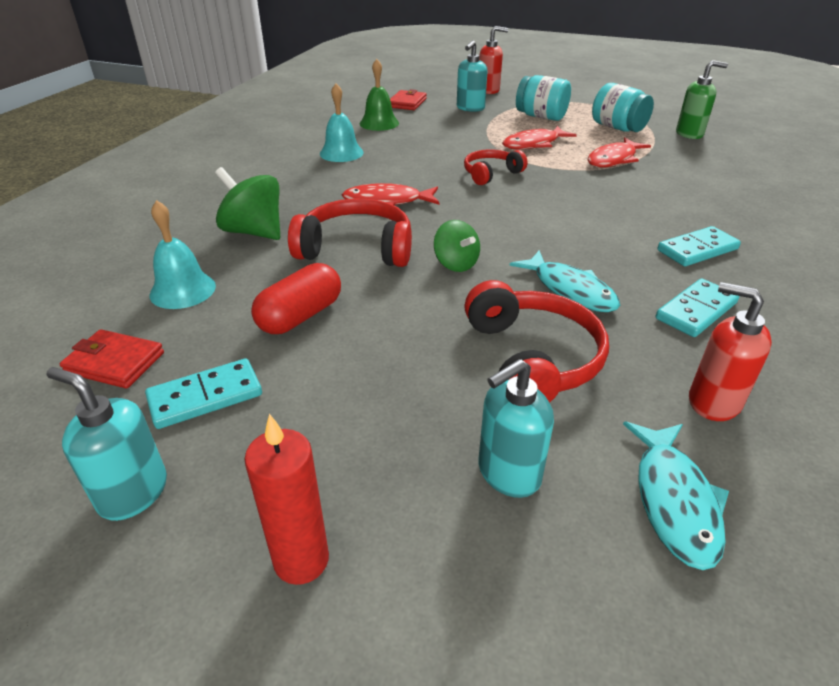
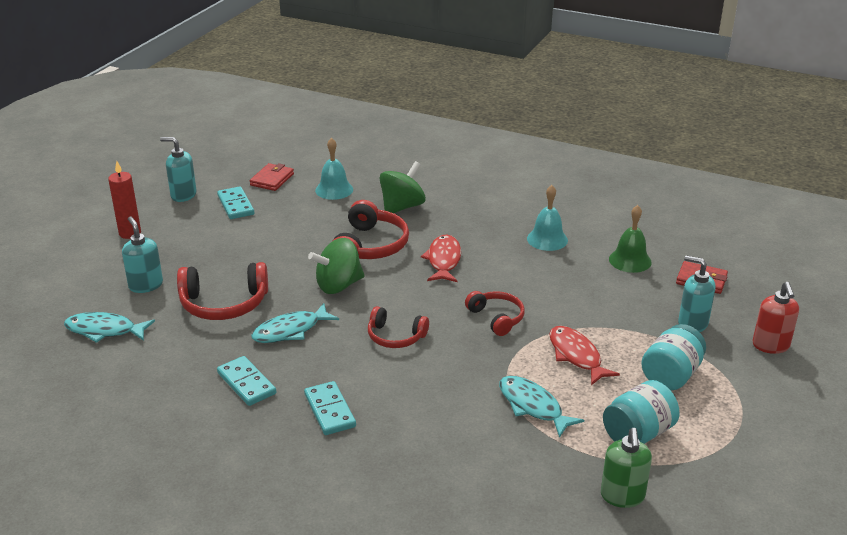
camera: 95 degrees right, 5 degrees down
(133, 493) = (183, 195): turquoise soap dispenser -> turquoise soap dispenser turned 105 degrees counterclockwise
(300, 316) = (294, 227): red capsule -> none
(456, 264) = (338, 285): green spinning top -> green spinning top, size x1.55
(547, 221) = (395, 336): none -> red headphones
(613, 159) = (533, 406): red fish -> turquoise fish
(713, 402) = (159, 363): red soap dispenser -> none

